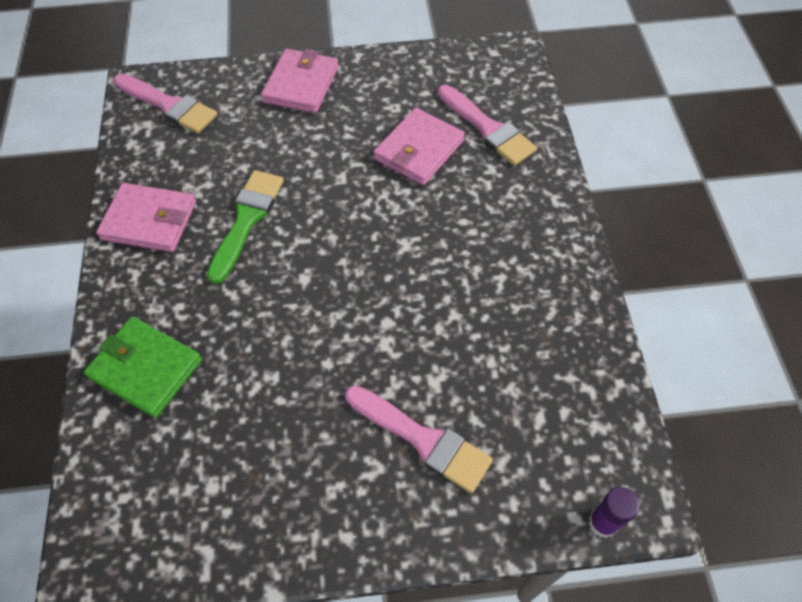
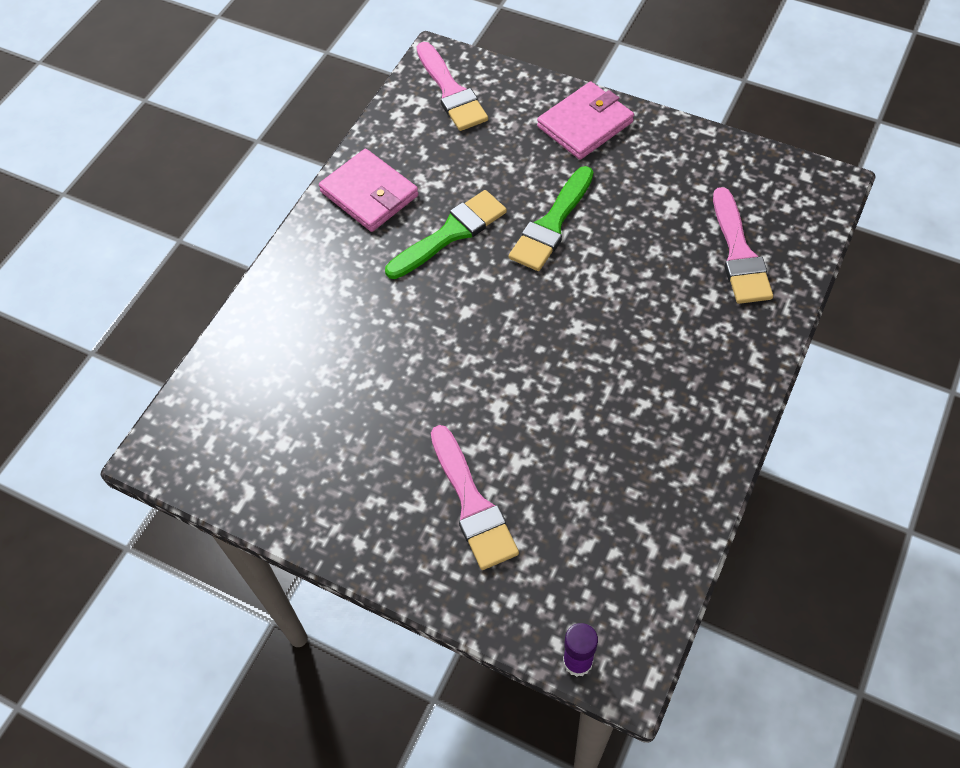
camera: 35 degrees right, 0 degrees up
(146, 368) = (290, 321): green wallet -> none
(328, 172) = (552, 224): none -> green brush
(419, 150) = (654, 242): pink wallet -> none

